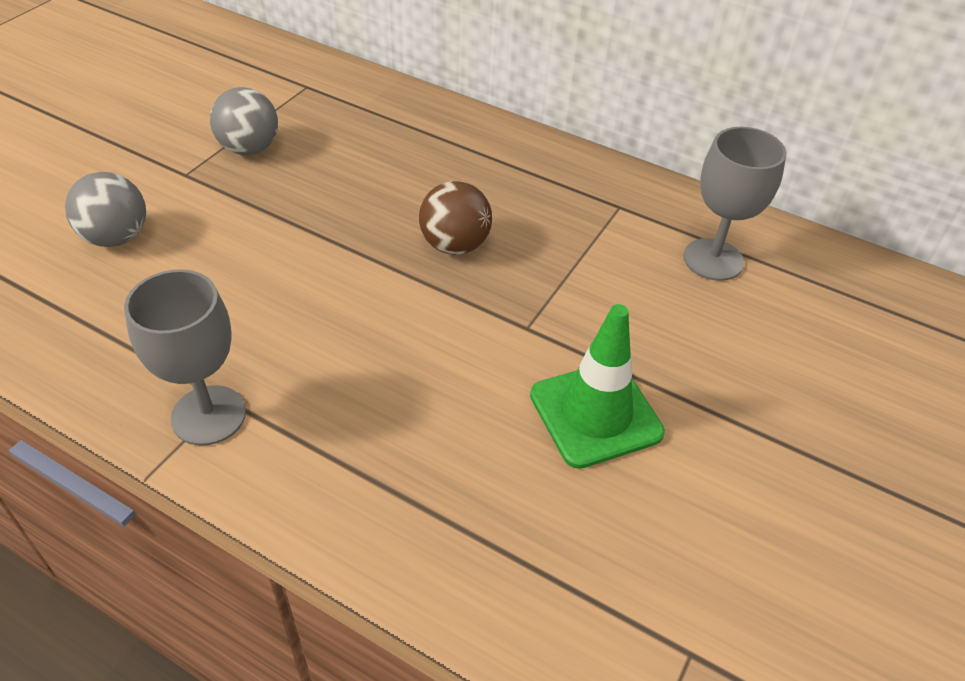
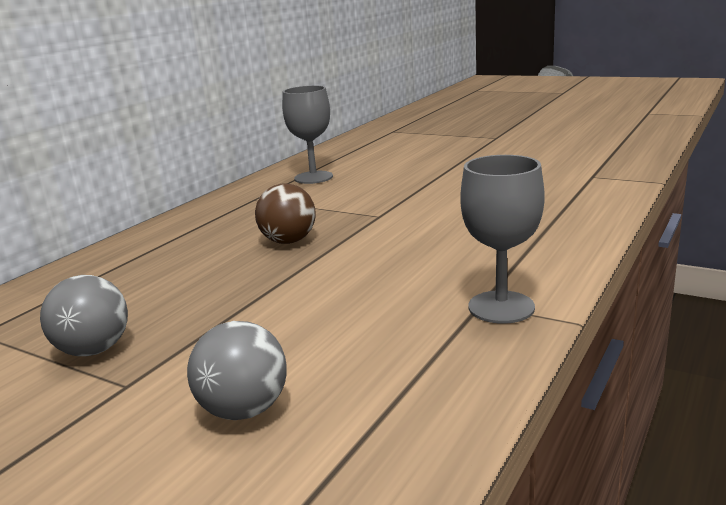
camera: 85 degrees left, 25 degrees down
(595, 414) = (450, 197): green traffic cone -> none

